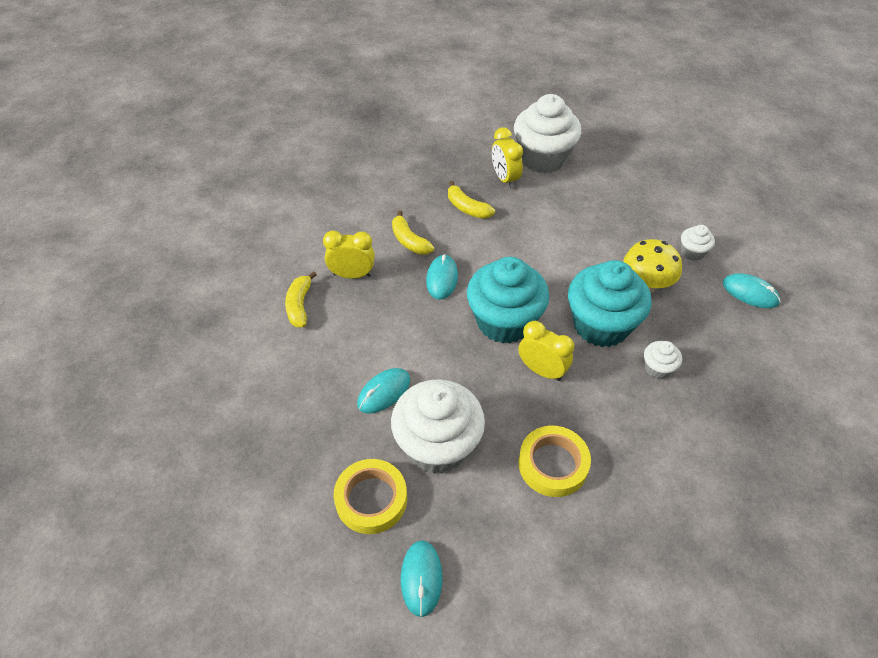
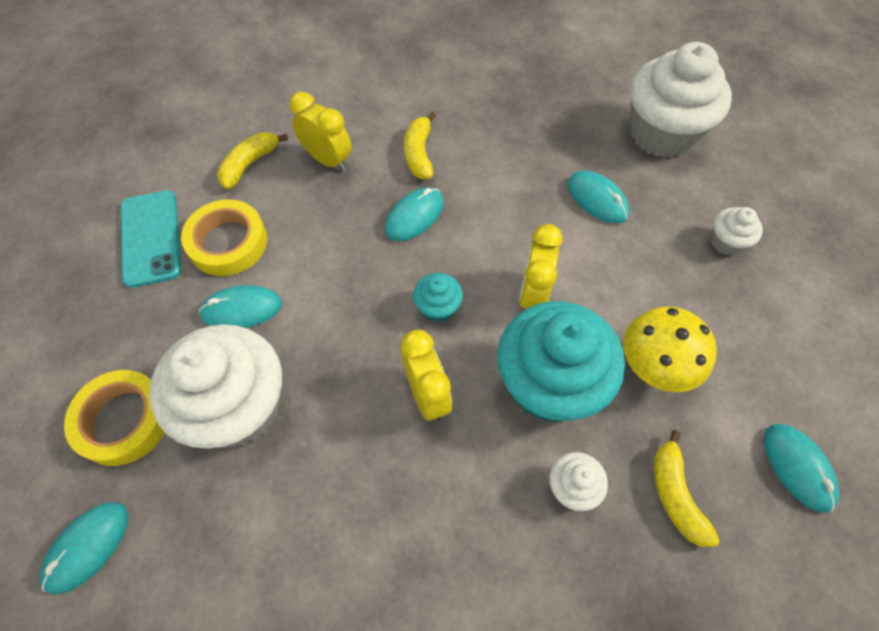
camera: 35 degrees right, 10 degrees up
(275, 387) = (151, 238): none -> turquoise phone
(467, 208) = (516, 148): yellow banana -> yellow banana (675, 494)
(504, 321) = (438, 308): turquoise cupcake -> turquoise cupcake, size x0.45
(505, 179) = (592, 136): yellow clock -> yellow clock (533, 294)
(539, 213) = (597, 199): none -> turquoise mouse
(553, 464) = (336, 519): yellow tape -> yellow tape (228, 242)
(692, 252) = (759, 361): white cupcake -> white cupcake (726, 242)

